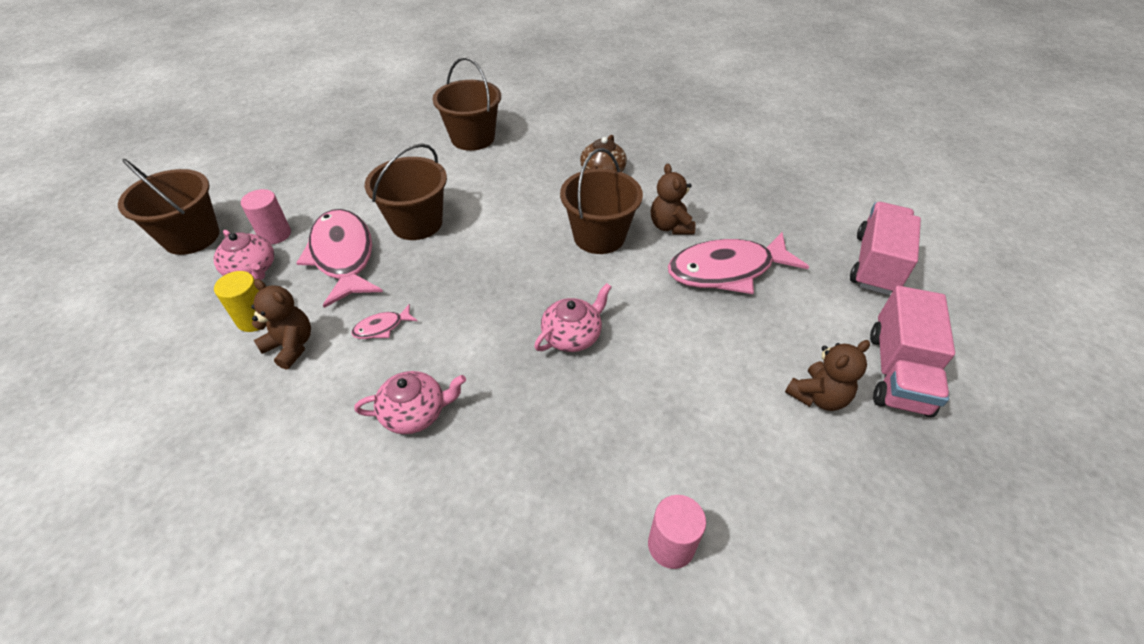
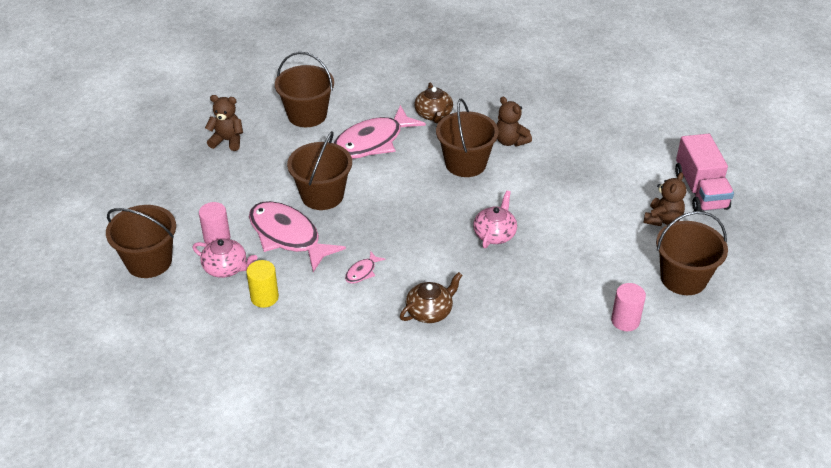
camera: 25 degrees left, 5 degrees down
(291, 346) = (309, 304): brown teddy bear -> brown teddy bear (227, 141)
(415, 412) = (430, 311): pink teapot -> brown teapot
(726, 270) = (567, 160): pink fish -> pink fish (372, 142)
(804, 507) = (683, 278): none -> brown bucket
(875, 264) = (658, 126): pink truck -> none

